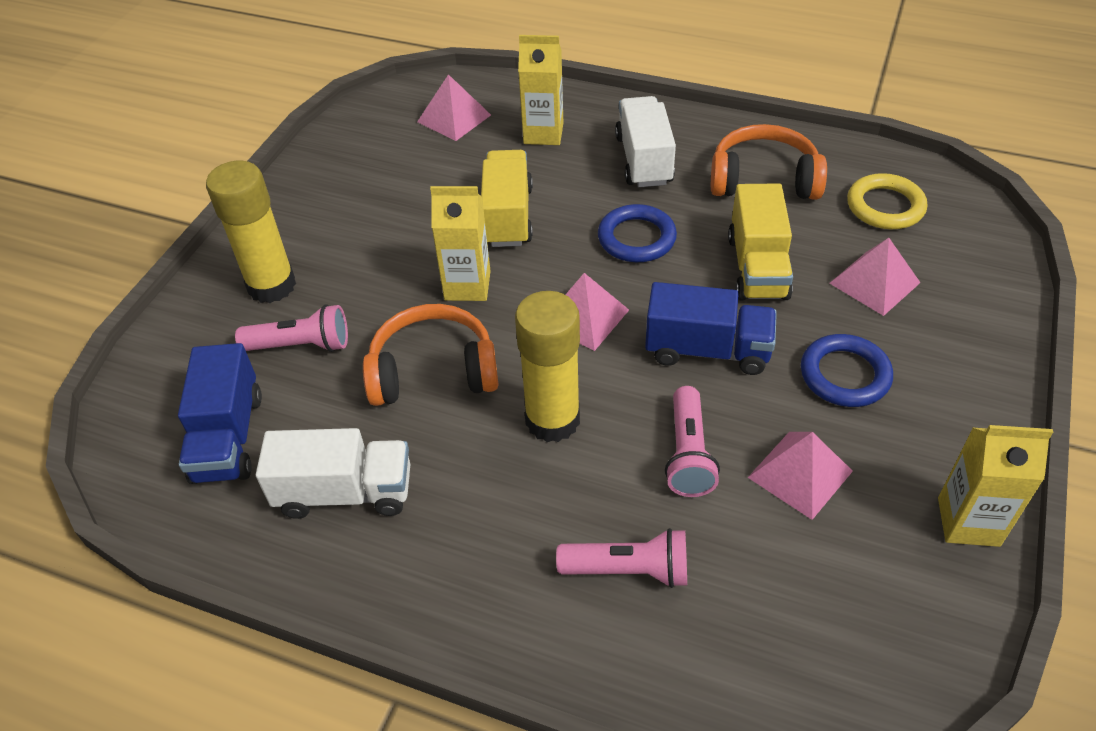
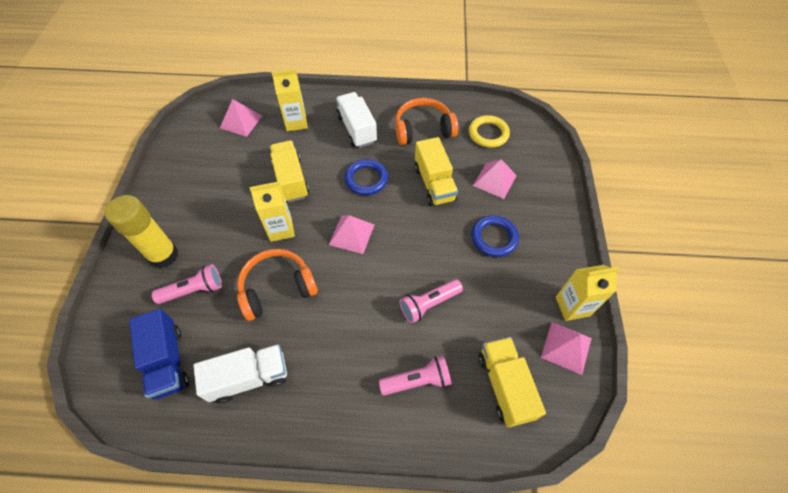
camera: 20 degrees left, 10 degrees up
(552, 420) = (352, 302): yellow glue stick -> none
(688, 454) = (429, 304): pink flashlight -> pink flashlight turned 75 degrees clockwise
(707, 350) = (422, 239): blue truck -> none
(791, 621) = (505, 386): none -> yellow truck
(800, 474) = (487, 301): pink pyramid -> pink pyramid (566, 347)

